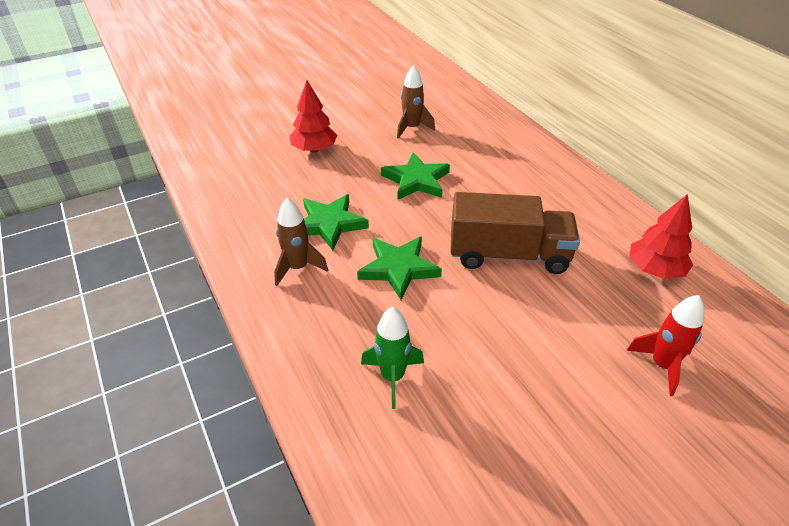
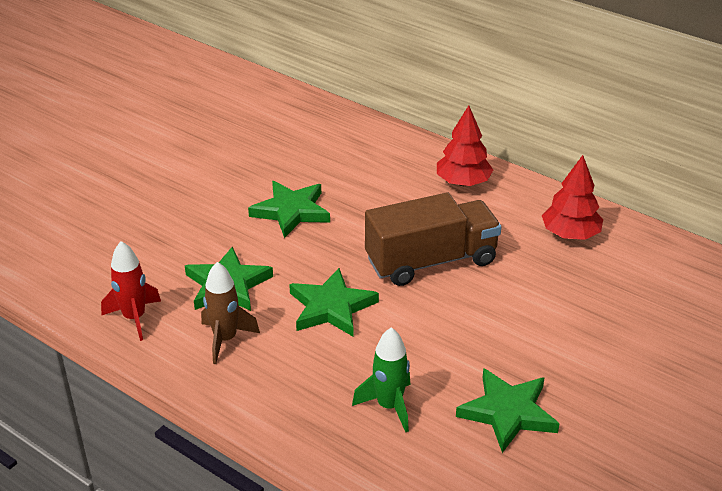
camera: 25 degrees left, 5 degrees down
(314, 149) = (151, 208): red tree -> red tree (463, 182)
(412, 128) = (248, 153): brown rocket -> none
(500, 427) = (508, 412): none -> green star
(662, 365) = (614, 317): red rocket -> red rocket (134, 318)

